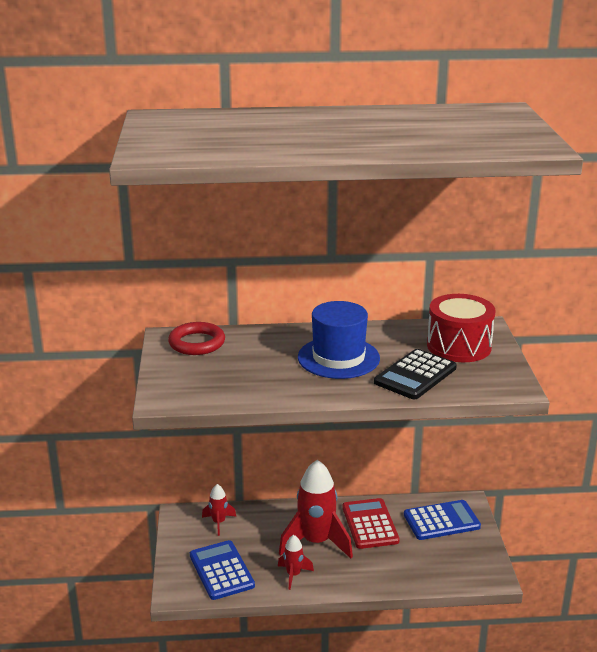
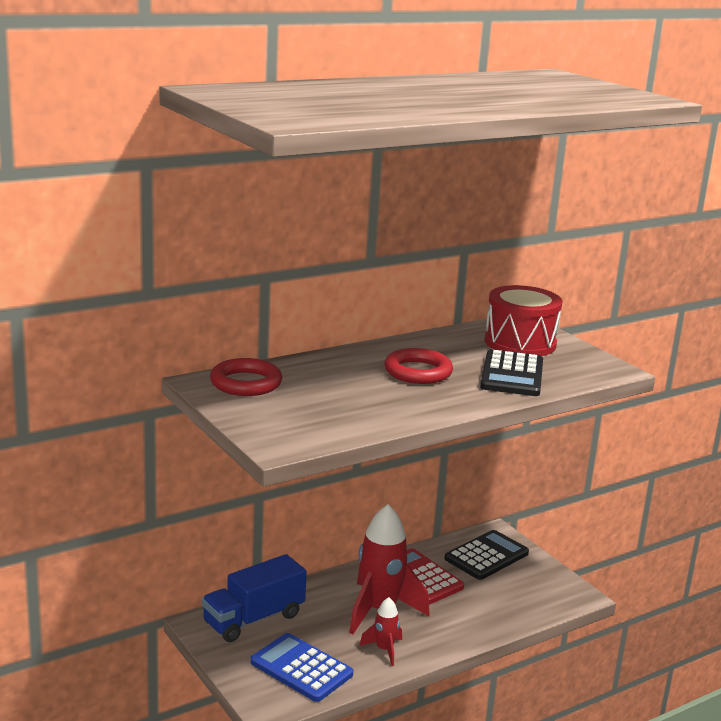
camera: 30 degrees left, 5 degrees down
(219, 522) = (253, 619): red rocket -> blue truck
(338, 358) = (418, 372): blue hat -> red ring
(441, 521) = (486, 556): blue calculator -> black calculator

